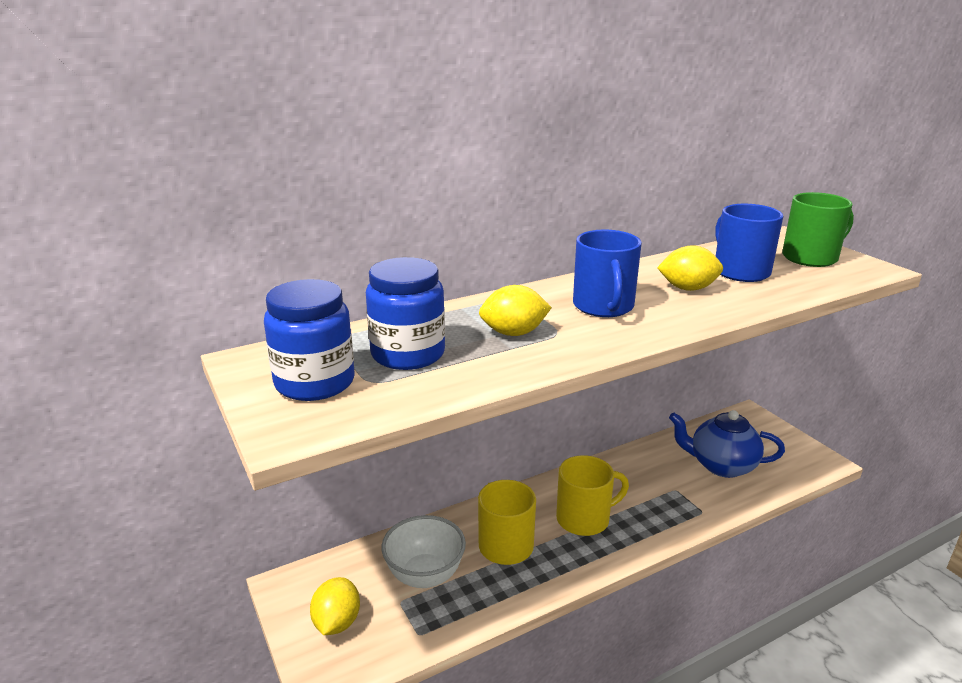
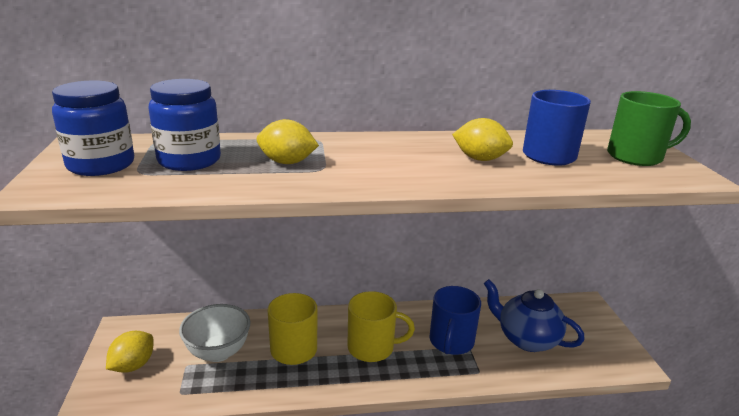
camera: 20 degrees right, 0 degrees up
(603, 306) = (386, 158): blue mug -> blue mug (451, 342)

